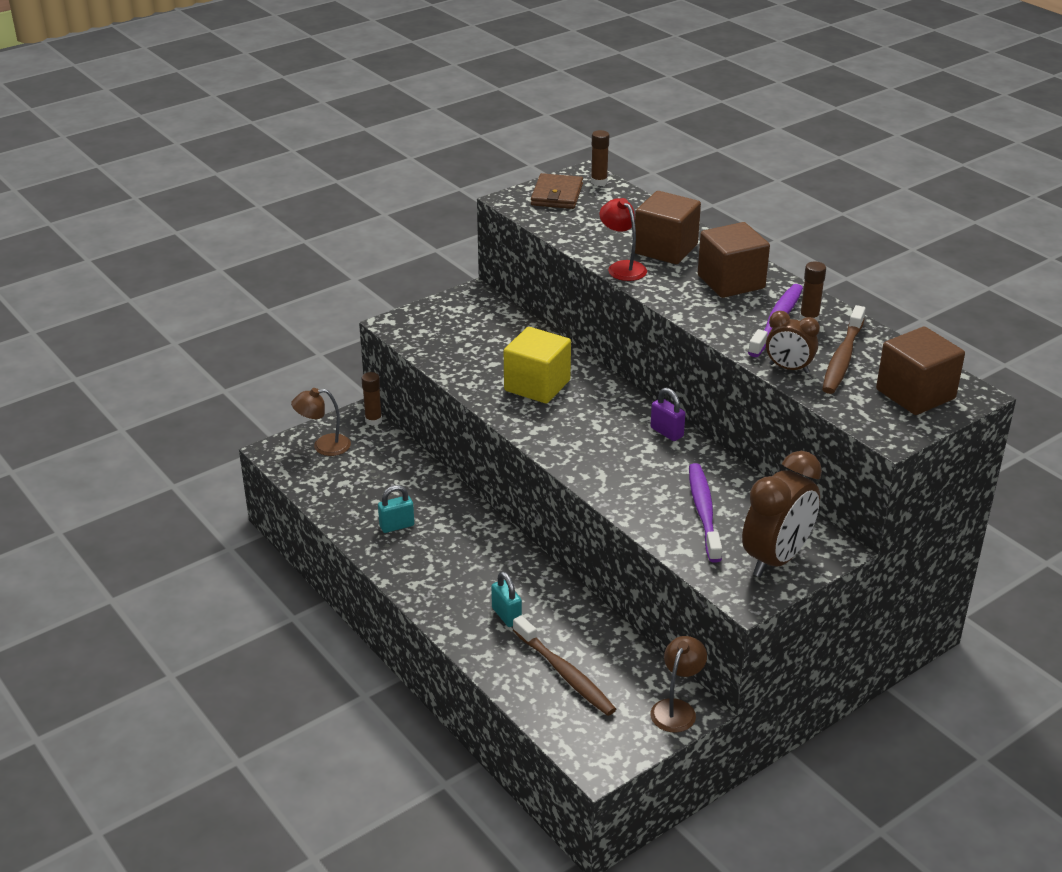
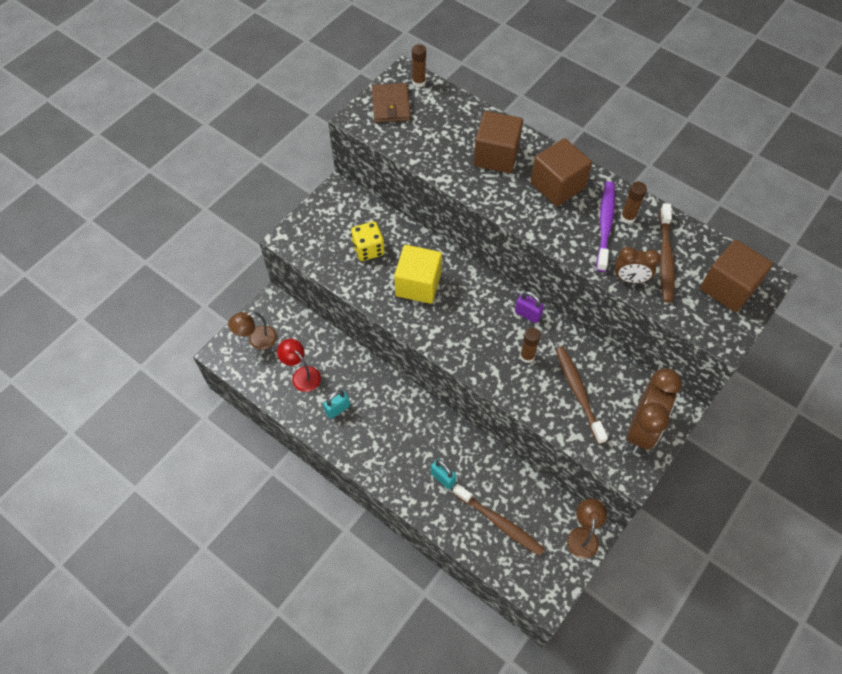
camera: 15 degrees left, 25 degrees up
(373, 420) = (285, 304): brown glue stick -> brown glue stick (527, 356)
(489, 347) = (368, 249): none -> yellow dice
(622, 267) = (470, 185): red lamp -> red lamp (302, 375)
(703, 512) = (578, 393): purple toothbrush -> brown toothbrush

